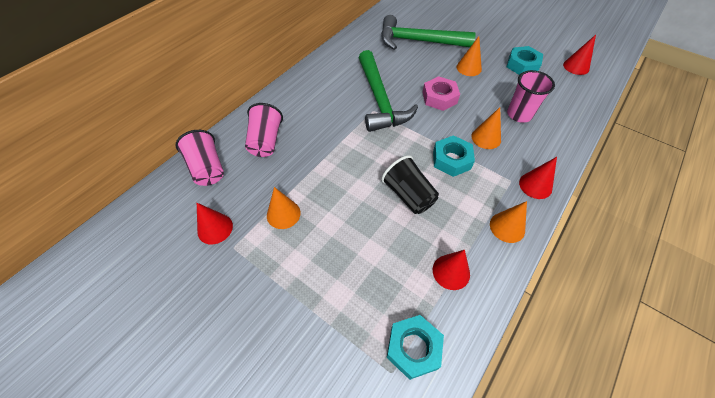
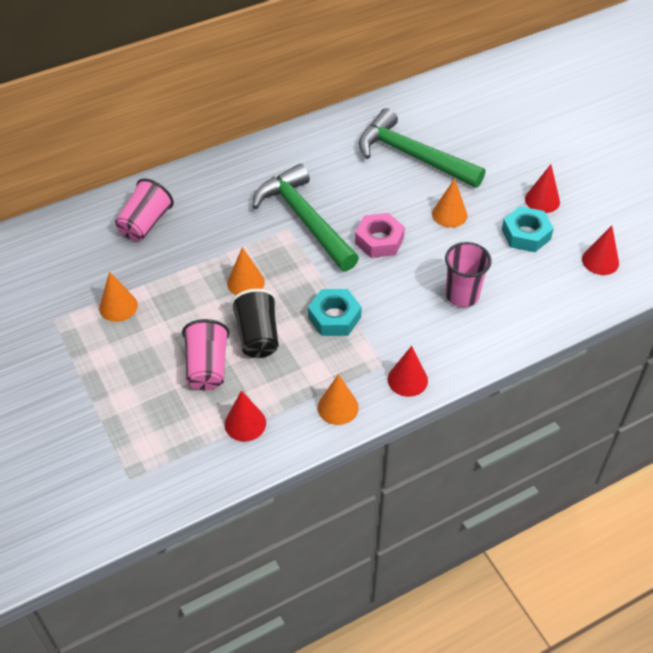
camera: 25 degrees right, 5 degrees down
(207, 169) = (70, 232): pink cup -> pink cup (207, 367)
(215, 228) = (46, 295): red cone -> red cone (542, 200)
(380, 100) = (304, 219): green hammer -> green hammer turned 135 degrees clockwise
(413, 348) = (162, 468): turquoise nut -> none
(486, 138) = (396, 308): orange cone -> orange cone (245, 282)

